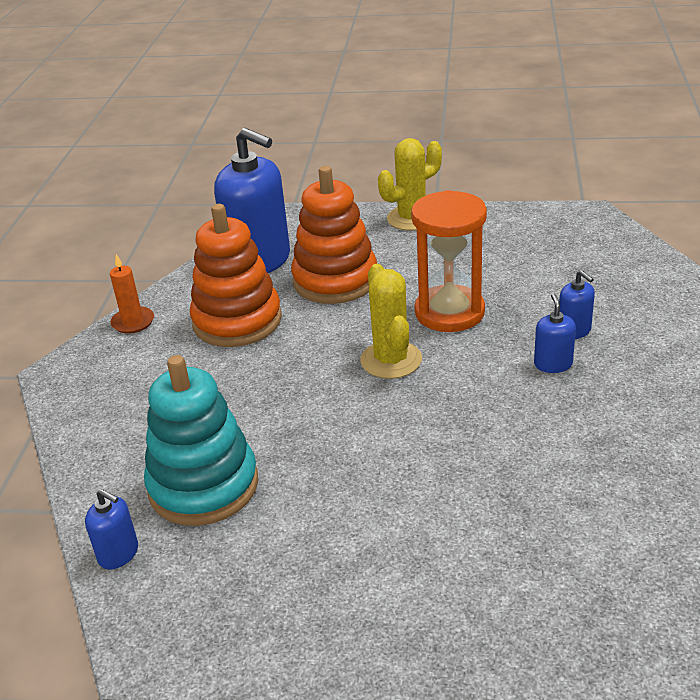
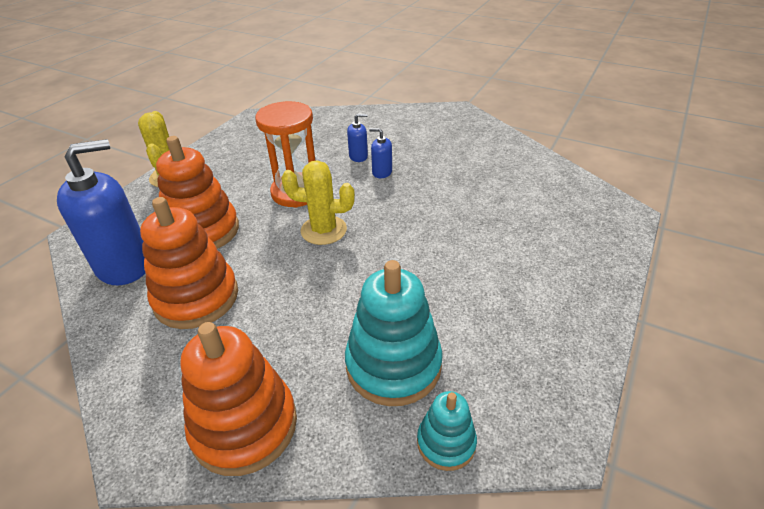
camera: 70 degrees left, 5 degrees up
(101, 414) = (244, 425): none -> orange stacking toy
(118, 553) = (446, 443): blue soap dispenser -> turquoise stacking toy
(133, 322) = (118, 373): orange candle -> none

